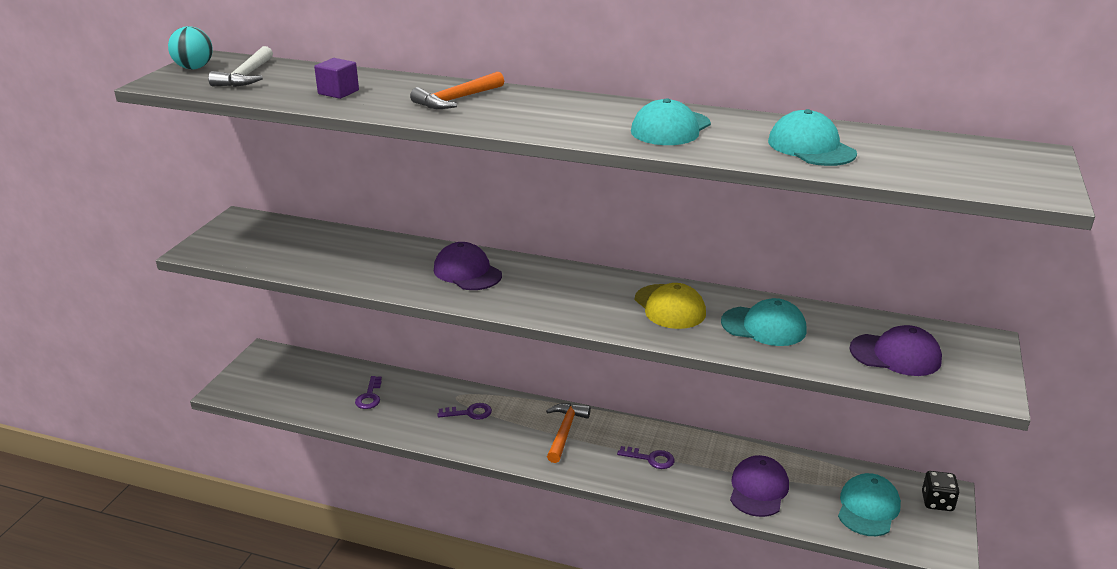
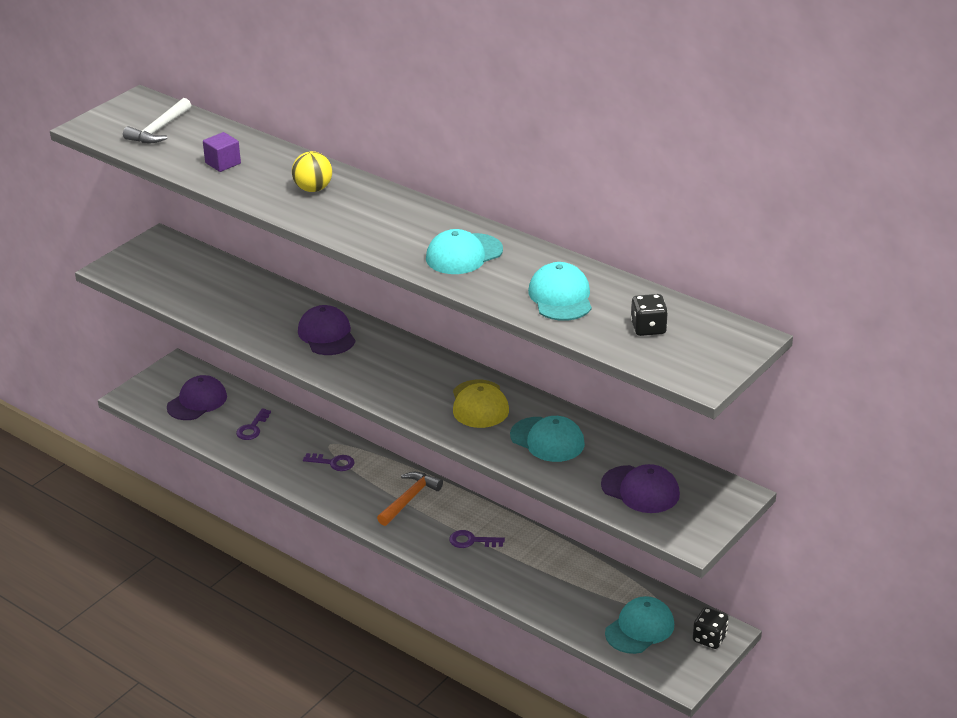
camera: 20 degrees right, 5 degrees up
(194, 68) = (122, 111): turquoise ball -> none
(456, 99) = (313, 189): orange hammer -> yellow ball
(650, 459) = (472, 541): purple key -> purple key turned 150 degrees clockwise
(758, 489) = (551, 589): purple cap -> purple cap (197, 401)
(931, 159) = (648, 328): none -> black dice

